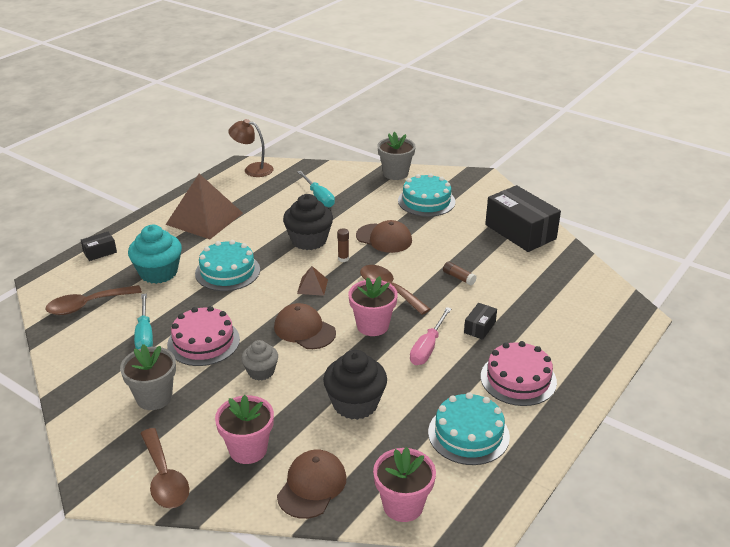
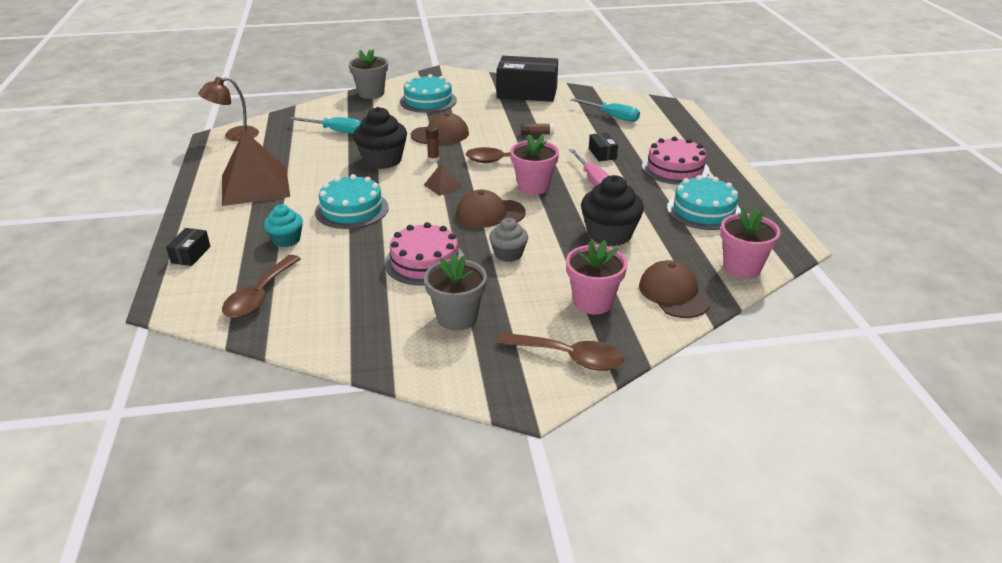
camera: 45 degrees left, 0 degrees up
(145, 335) = (362, 285): turquoise screwdriver -> turquoise screwdriver (612, 116)
(158, 272) = (286, 240): turquoise cupcake -> turquoise cupcake, size x0.61

